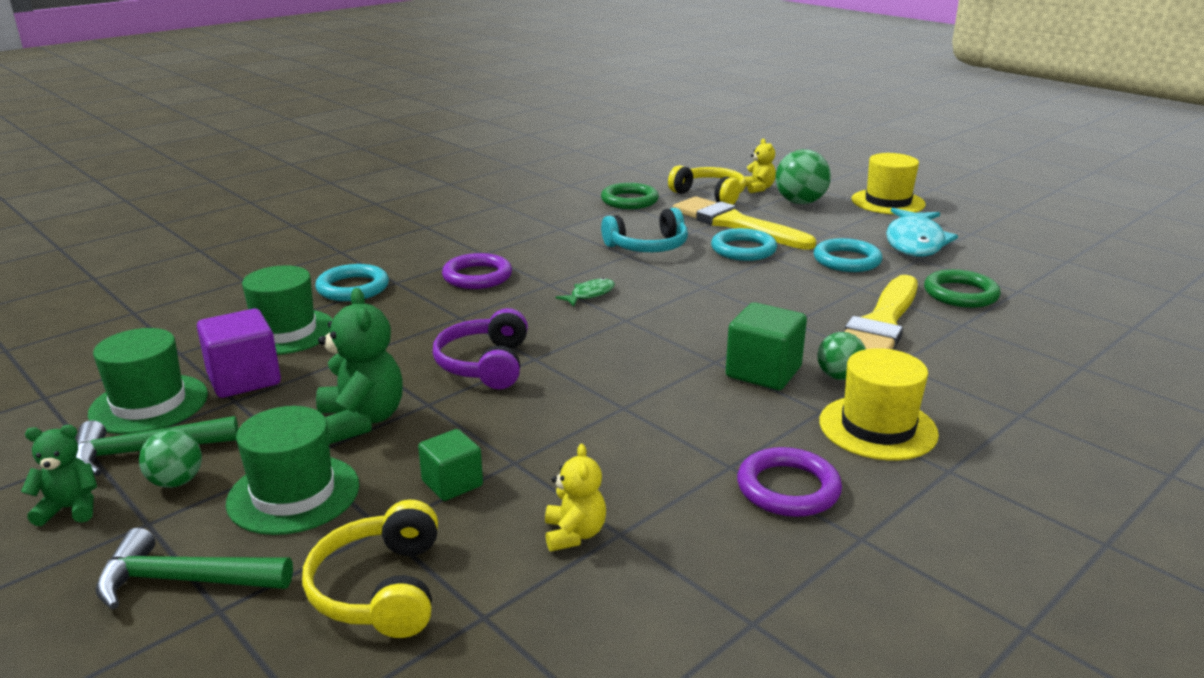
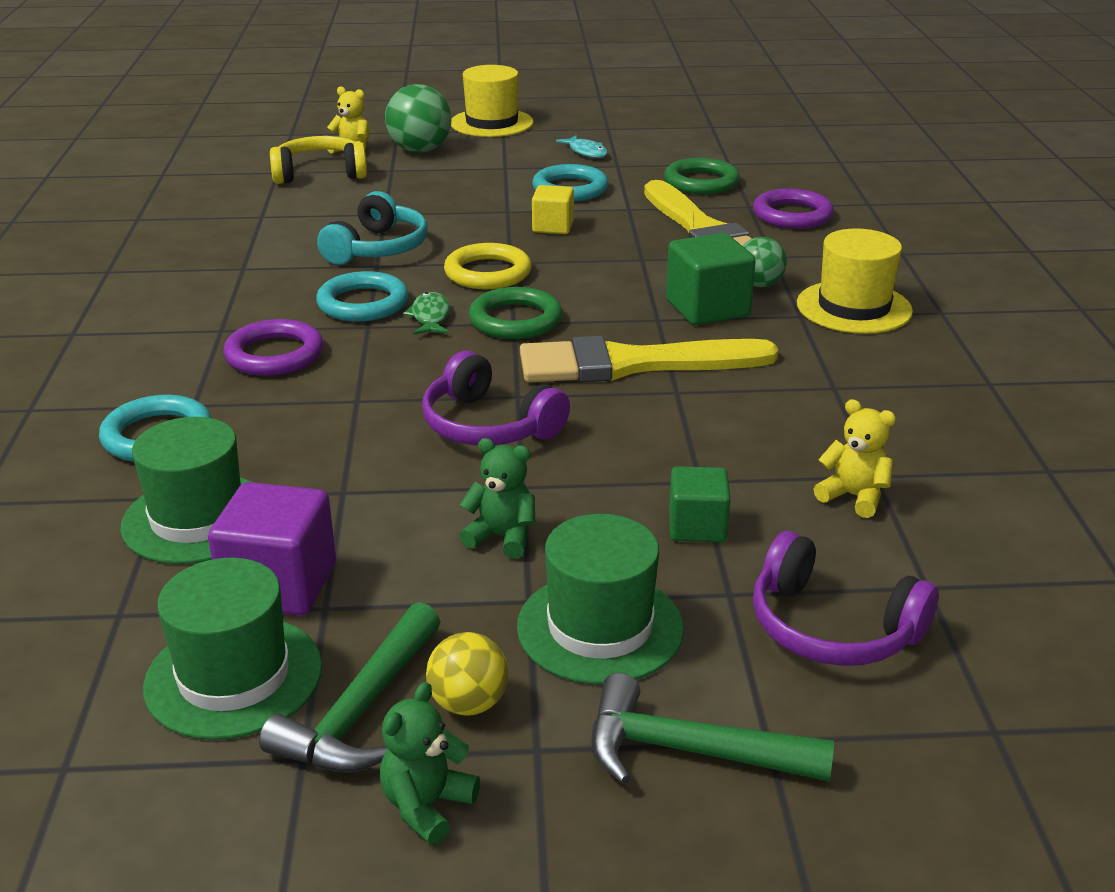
camera: 50 degrees left, 5 degrees up
(176, 482) = (469, 703): green ball -> yellow ball
(183, 580) = (688, 751): green hammer -> green hammer turned 60 degrees clockwise
(361, 421) = (502, 537): green teddy bear -> green teddy bear, size x0.60
(380, 589) = (832, 627): yellow headphones -> purple headphones
(629, 200) = (250, 210): green ring -> green ring (515, 320)
(676, 286) = (488, 273): none -> yellow ring
(736, 224) = (409, 193): yellow brush -> yellow brush (632, 364)
(743, 249) = (469, 214): turquoise ring -> turquoise ring (363, 303)
(779, 278) = (553, 227): none -> yellow cube
(788, 488) = (894, 379): purple ring -> purple ring (792, 215)
(915, 242) = (586, 152): turquoise fish -> turquoise fish, size x0.47

